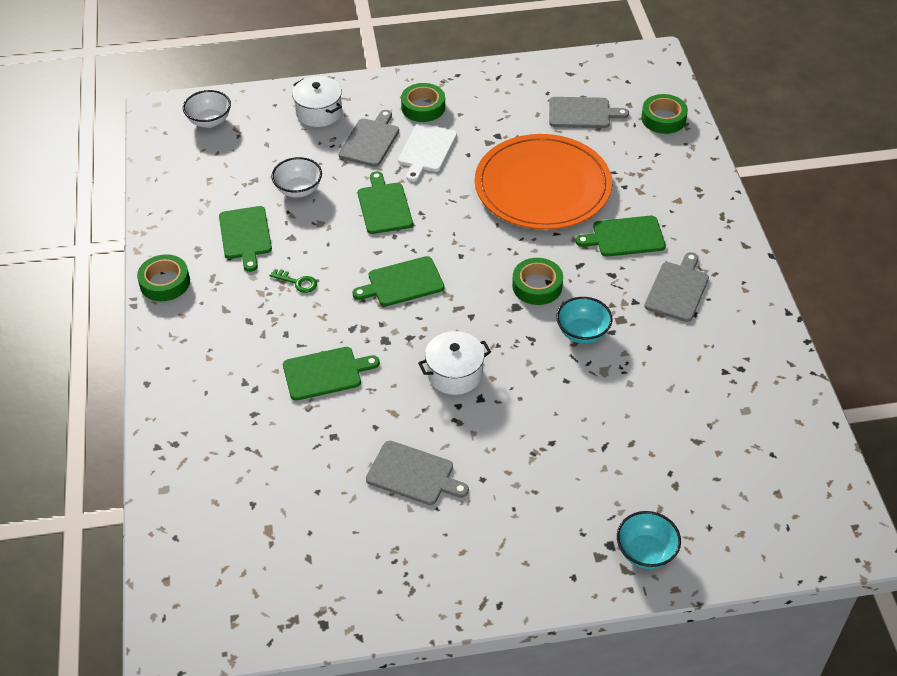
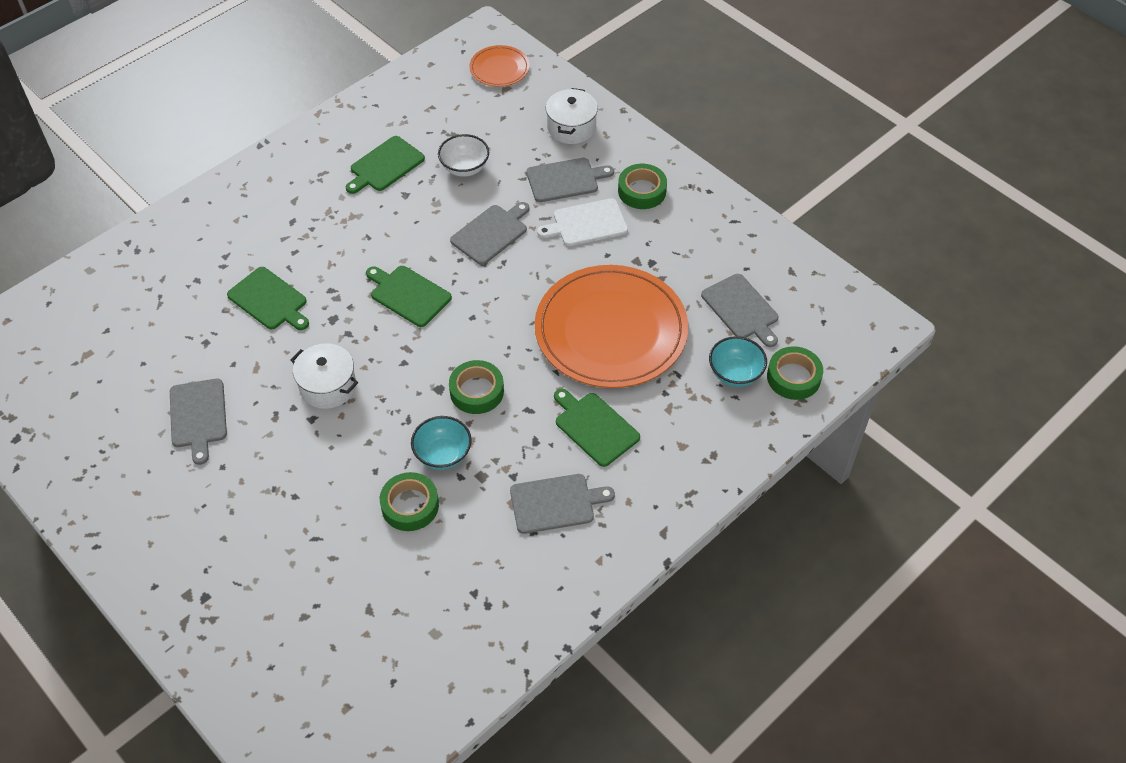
camera: 55 degrees right, 5 degrees up
(165, 282) = (296, 149): green tape -> green tape (410, 505)
(209, 121) = (499, 68): white bowl -> orange plate
(297, 282) = (357, 227): green key -> none
(384, 206) = (491, 233): green cutting board -> grey cutting board
(645, 552) = (212, 629): turquoise bowl -> turquoise bowl (735, 374)

